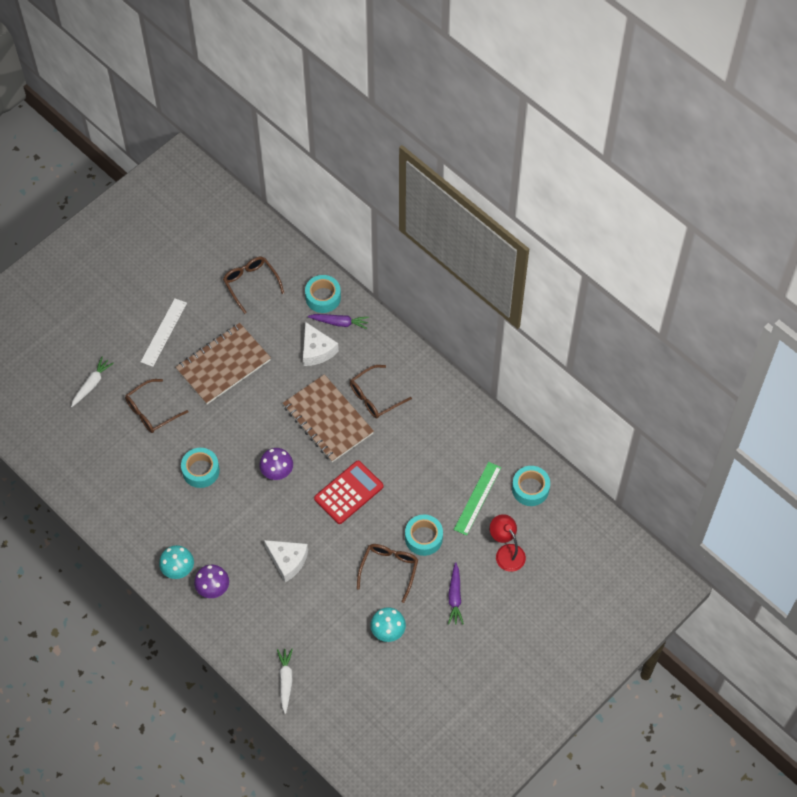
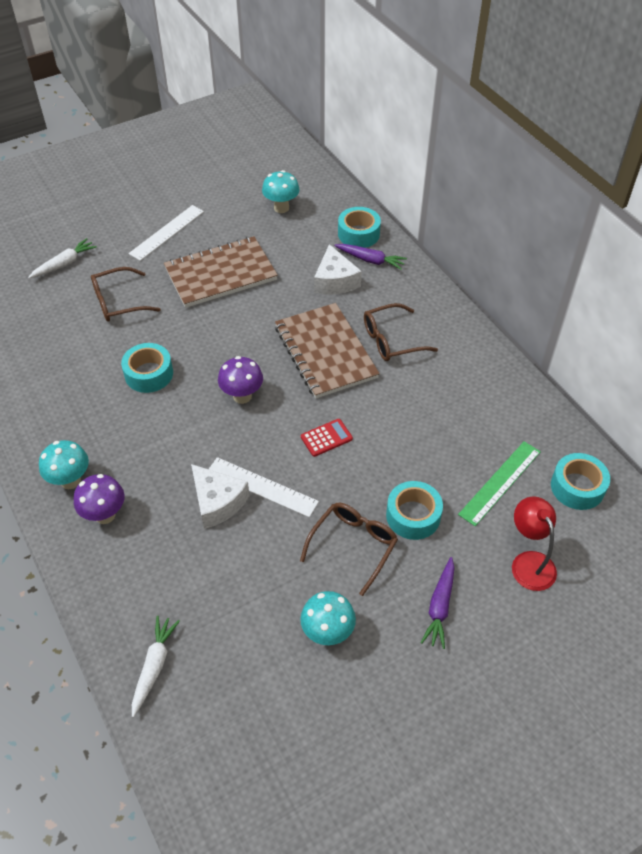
camera: 15 degrees right, 10 degrees down
(251, 284) = (281, 208): brown glasses -> turquoise mushroom
(314, 541) = (262, 486): none -> white ruler
(348, 492) = (326, 438): red calculator -> red calculator, size x0.54

